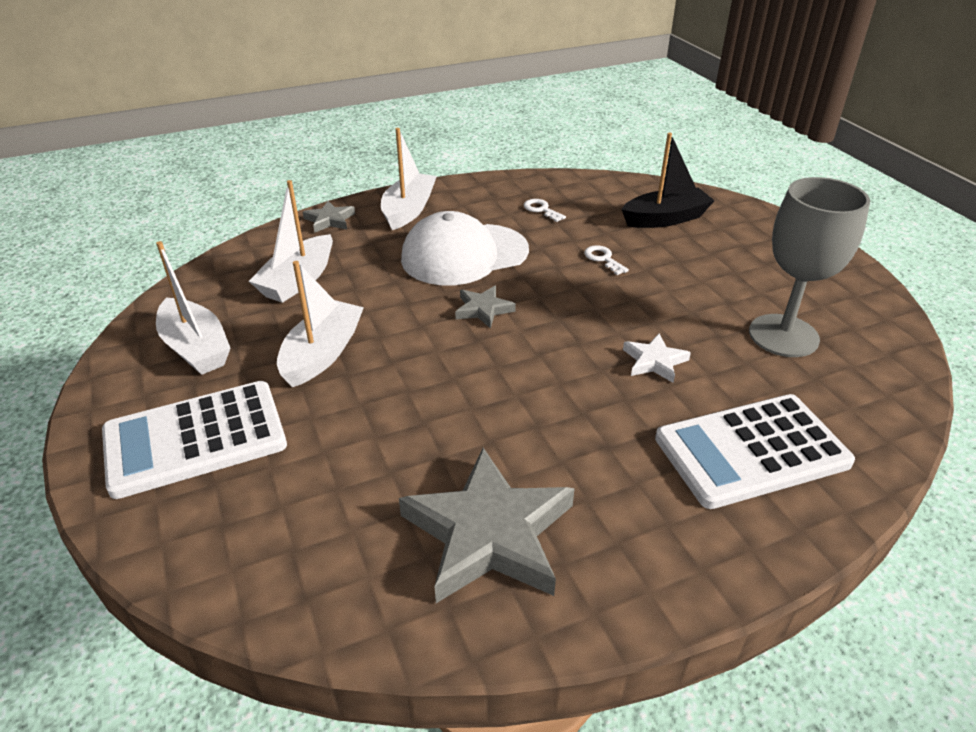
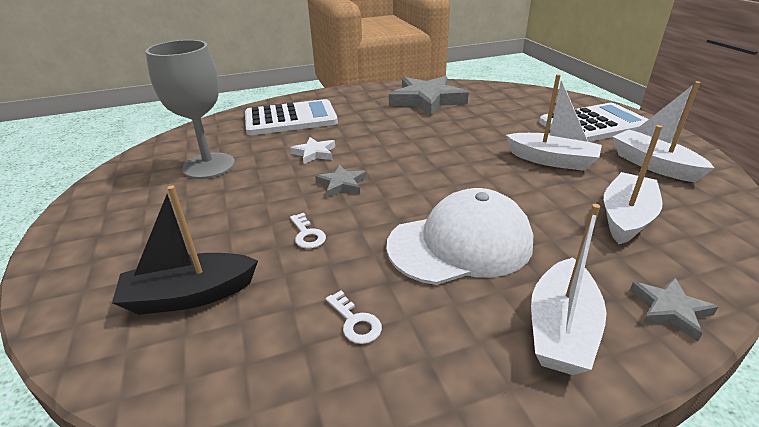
camera: 175 degrees left, 5 degrees down
(322, 354) = (552, 160): white boat -> white boat turned 90 degrees counterclockwise
(483, 309) = (435, 187): grey star -> grey star (342, 184)

